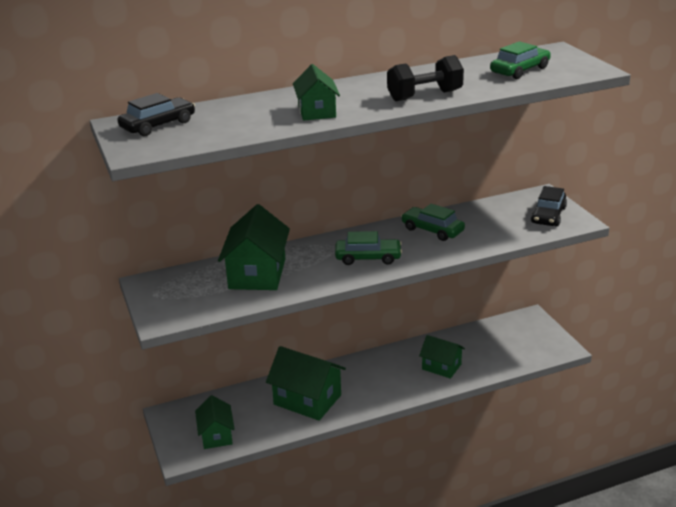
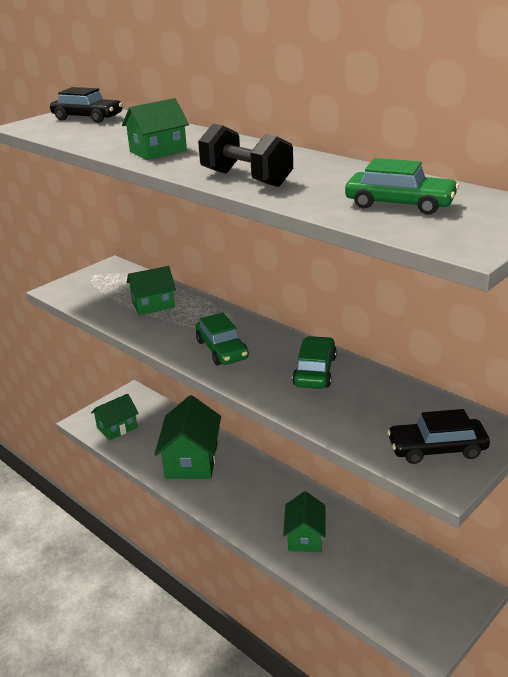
camera: 65 degrees right, 0 degrees up
(257, 274) = (153, 305): green house -> green house, size x0.62

